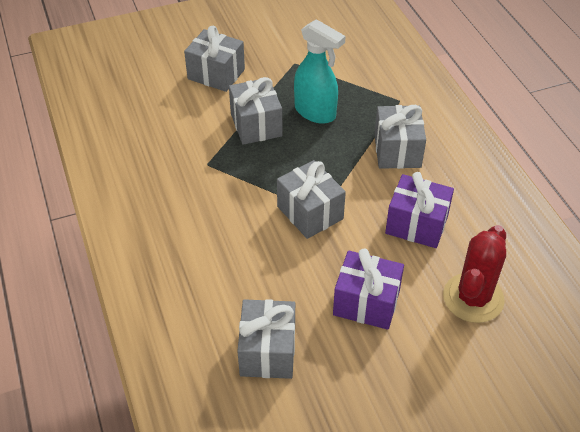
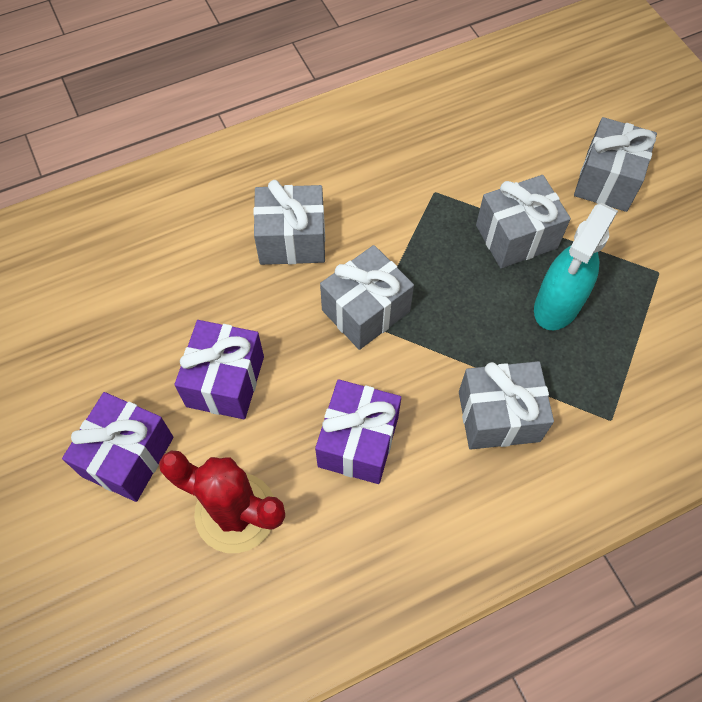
camera: 85 degrees right, 15 degrees up
(268, 351) = (157, 282): grey gift -> grey gift (292, 240)
(431, 369) = (128, 456): none -> purple gift

